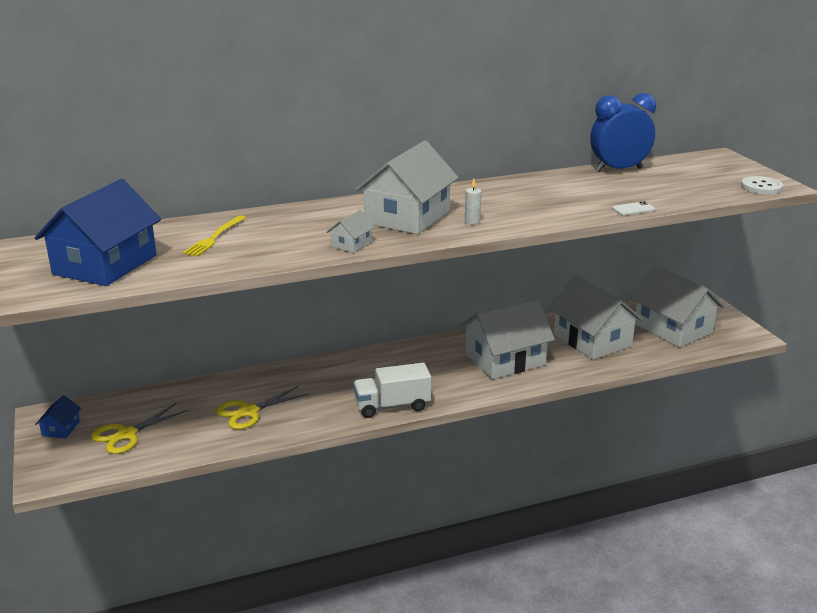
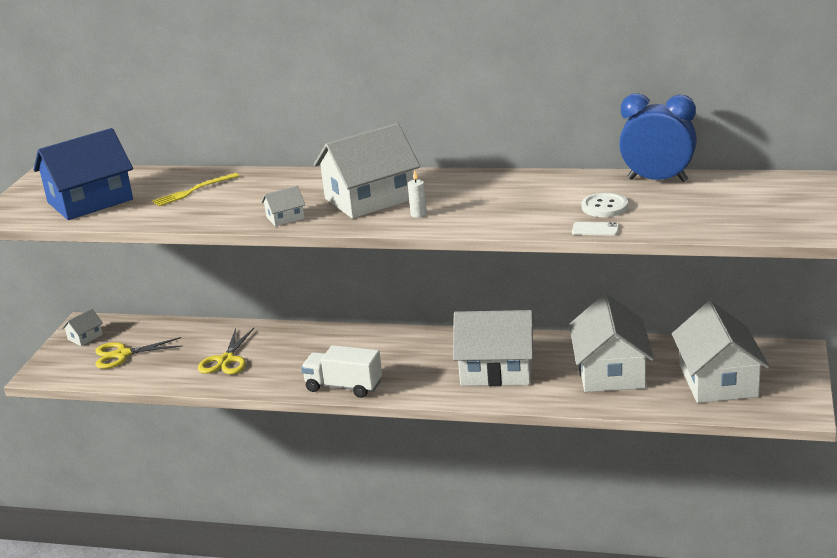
camera: 35 degrees right, 0 degrees up
(61, 428) = (85, 337): blue house -> white house
(249, 412) = (226, 360): yellow scissors -> yellow scissors turned 75 degrees counterclockwise
(761, 187) = (787, 228): white button -> white button (604, 207)

